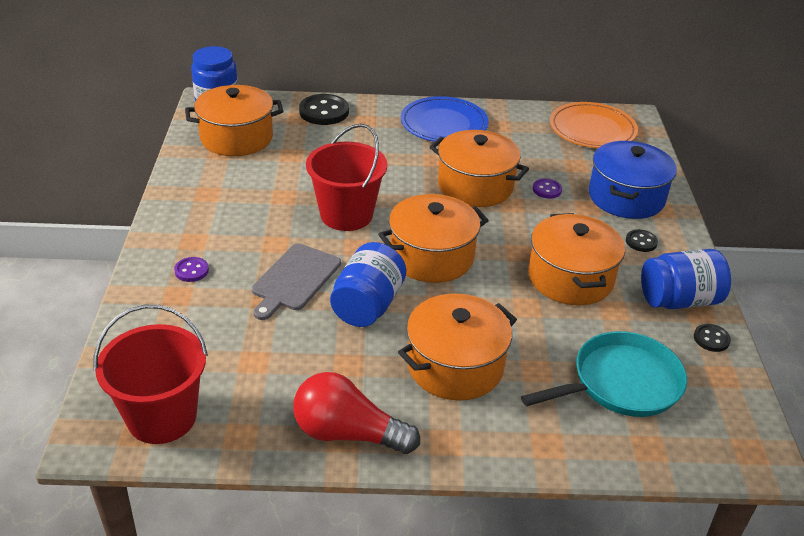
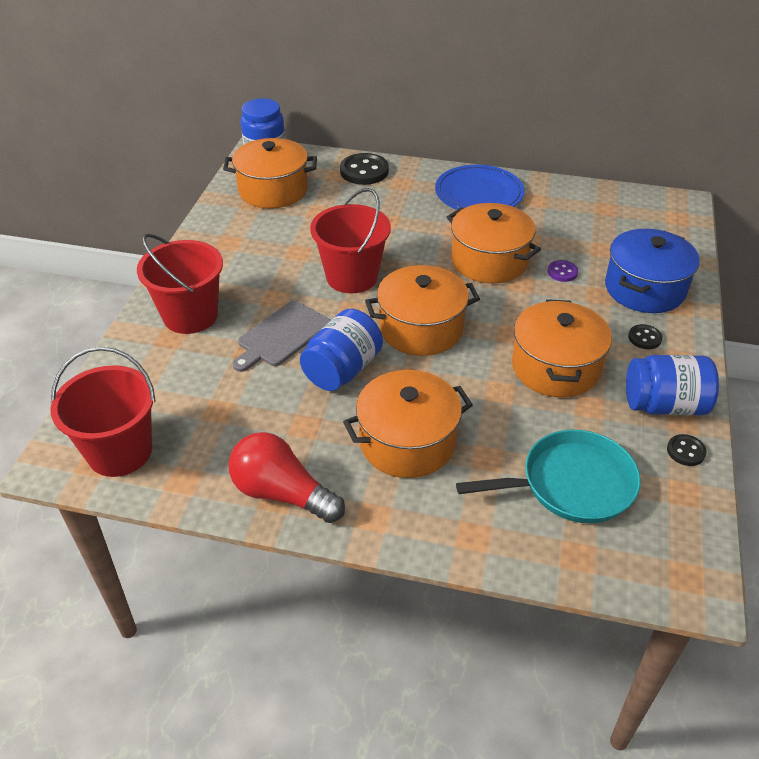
camera: 15 degrees right, 5 degrees up
(191, 271) = (190, 316): purple button -> red bucket
(592, 129) = (633, 213): orange plate -> none

